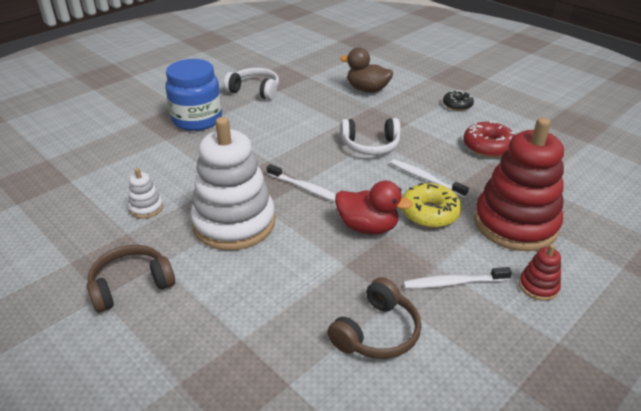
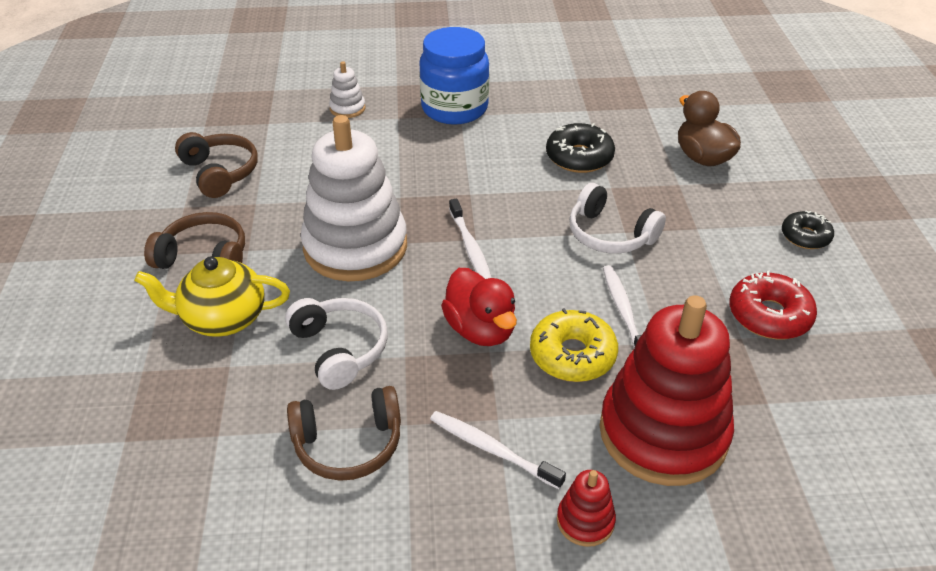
camera: 40 degrees right, 5 degrees up
(71, 227) = (220, 173): none -> brown headphones
(146, 208) = (298, 186): white stacking toy -> white stacking toy (347, 108)
(197, 314) = (222, 319): none -> yellow teapot
(255, 91) = (559, 99): white headphones -> white headphones (339, 349)
(305, 115) = (579, 157): none -> black donut

